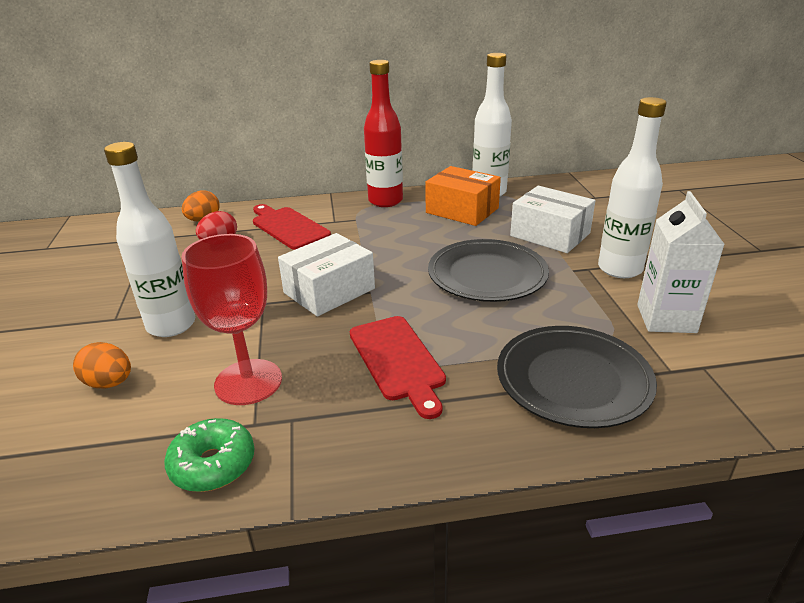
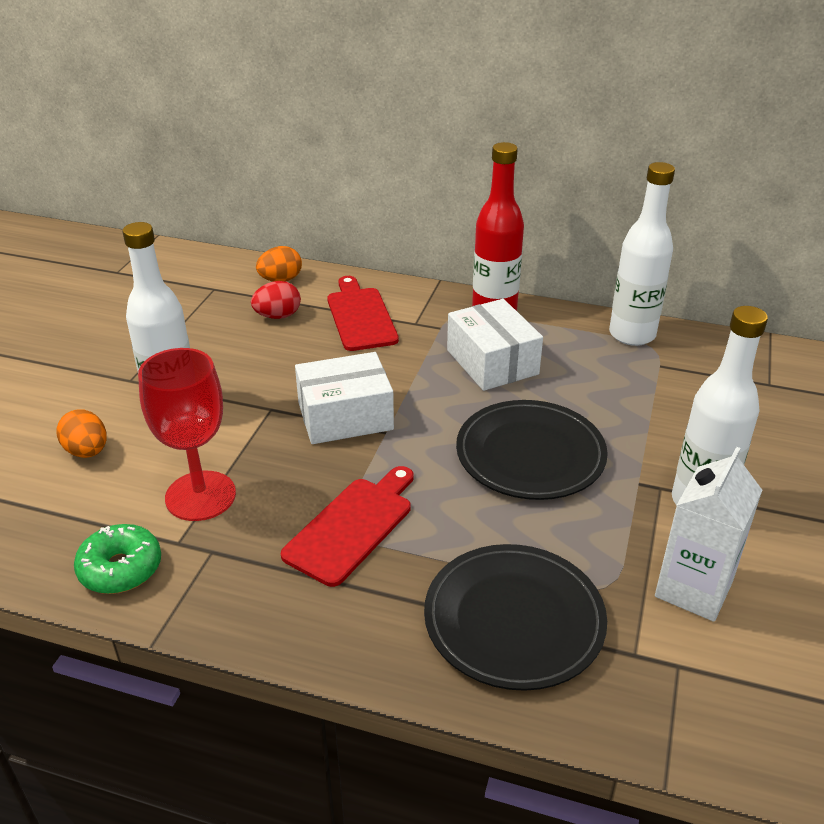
camera: 25 degrees right, 5 degrees up
(398, 361) = (352, 526): red cutting board -> red cutting board turned 150 degrees counterclockwise
(462, 210) = (575, 352): orange box -> none
(550, 234) = (655, 423): white box -> white box (492, 362)

